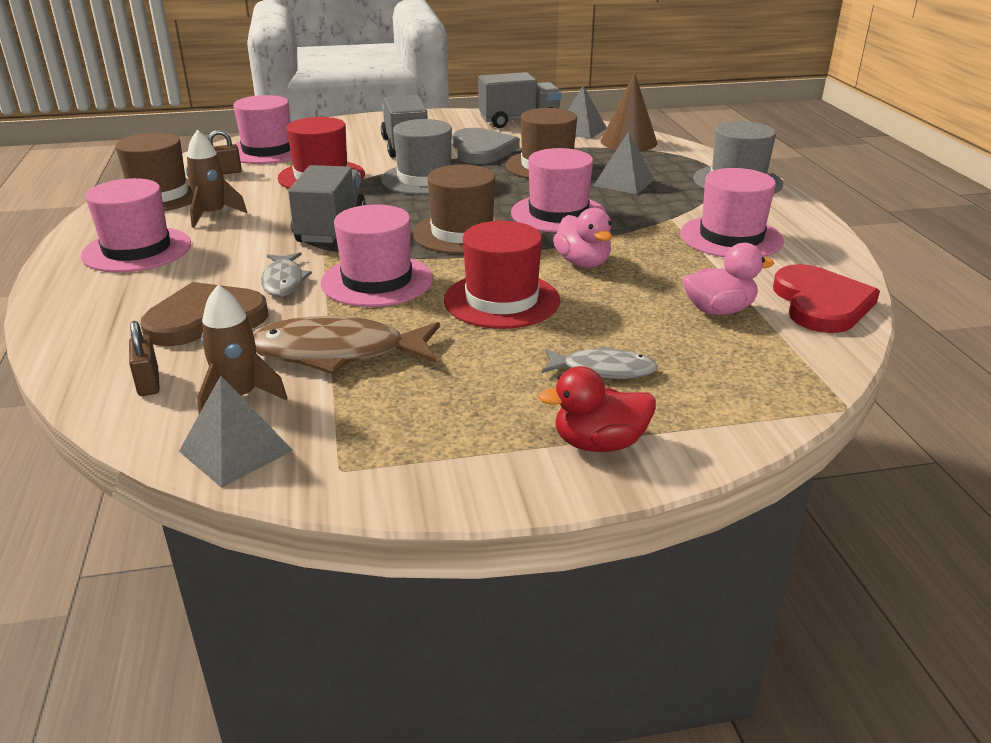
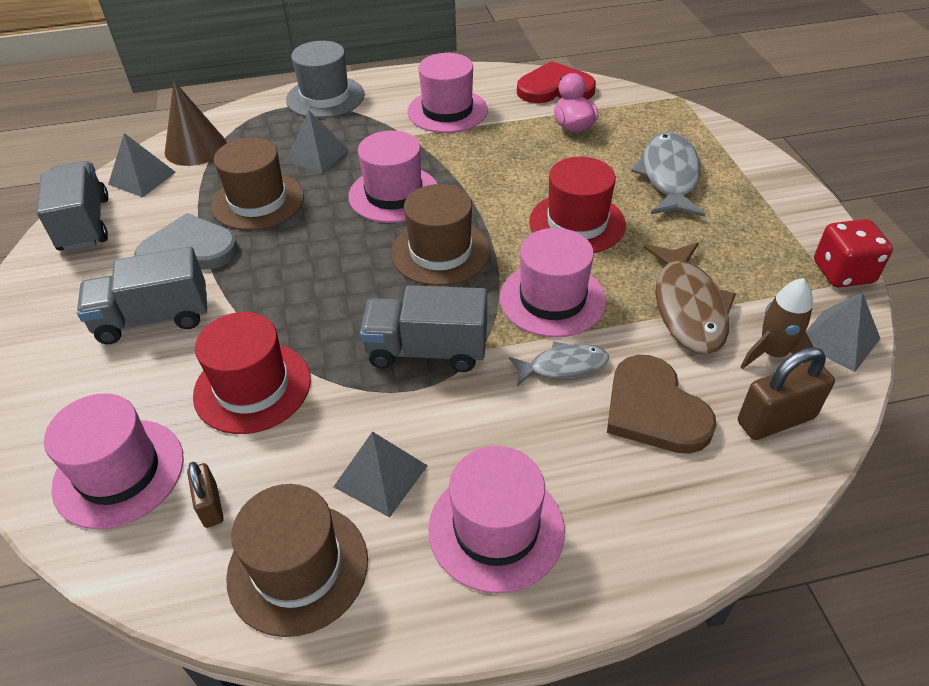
camera: 90 degrees left, 15 degrees up
(148, 383) = (775, 420): brown padlock -> brown padlock, size x1.67
(213, 215) = (381, 476): brown rocket -> grey pyramid
(360, 485) = (843, 273): none -> red dice
(424, 179) = (281, 290): grey hat -> none
(583, 263) = (501, 182): pink duck -> none
(599, 443) = (754, 180): red duck -> none
(603, 370) = (669, 176): grey fish -> grey fish, size x1.72

